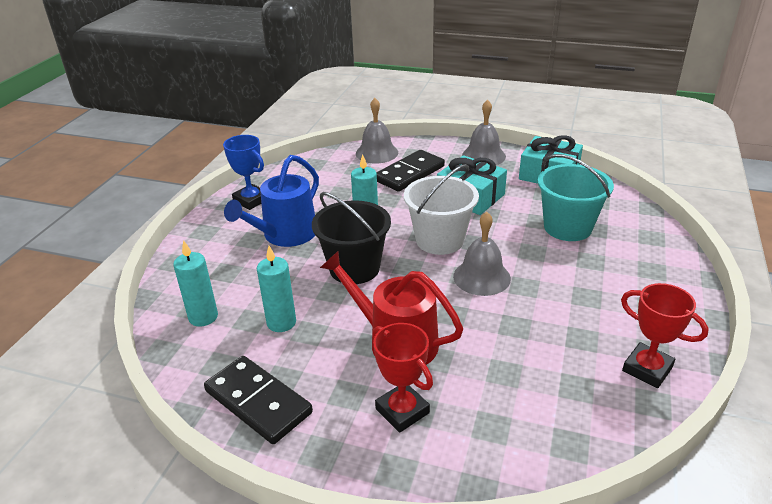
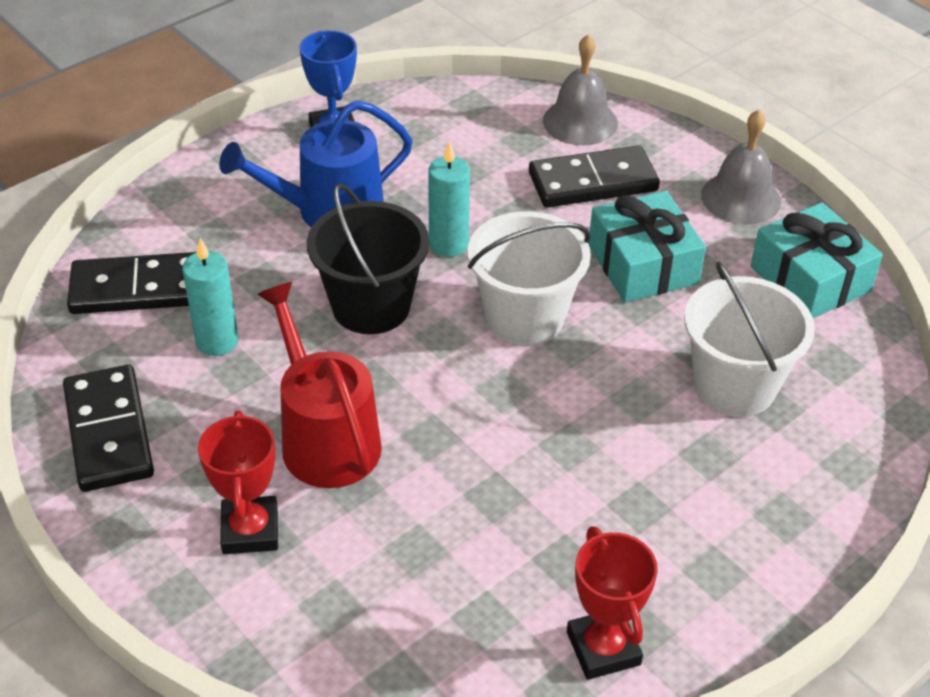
camera: 30 degrees right, 10 degrees up
(203, 317) = (138, 288): turquoise candle -> black domino
(481, 277) = (524, 403): grey bell -> none
(567, 227) = (734, 385): turquoise bucket -> white bucket

